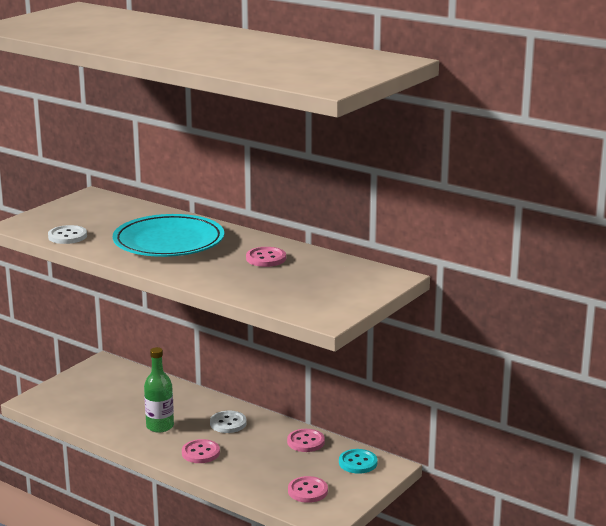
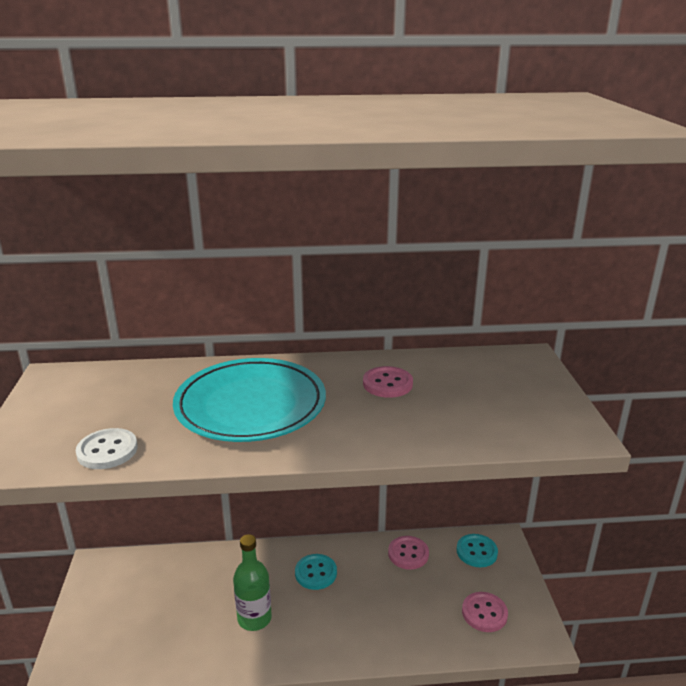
camera: 40 degrees left, 5 degrees up
(200, 453) = (336, 629): pink button -> none
(228, 423) = (316, 573): white button -> turquoise button

